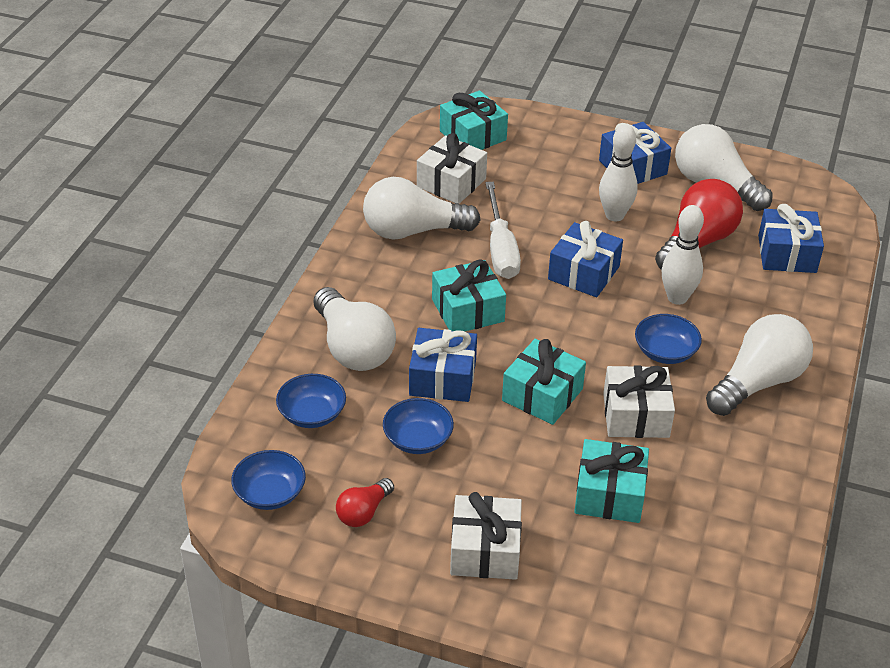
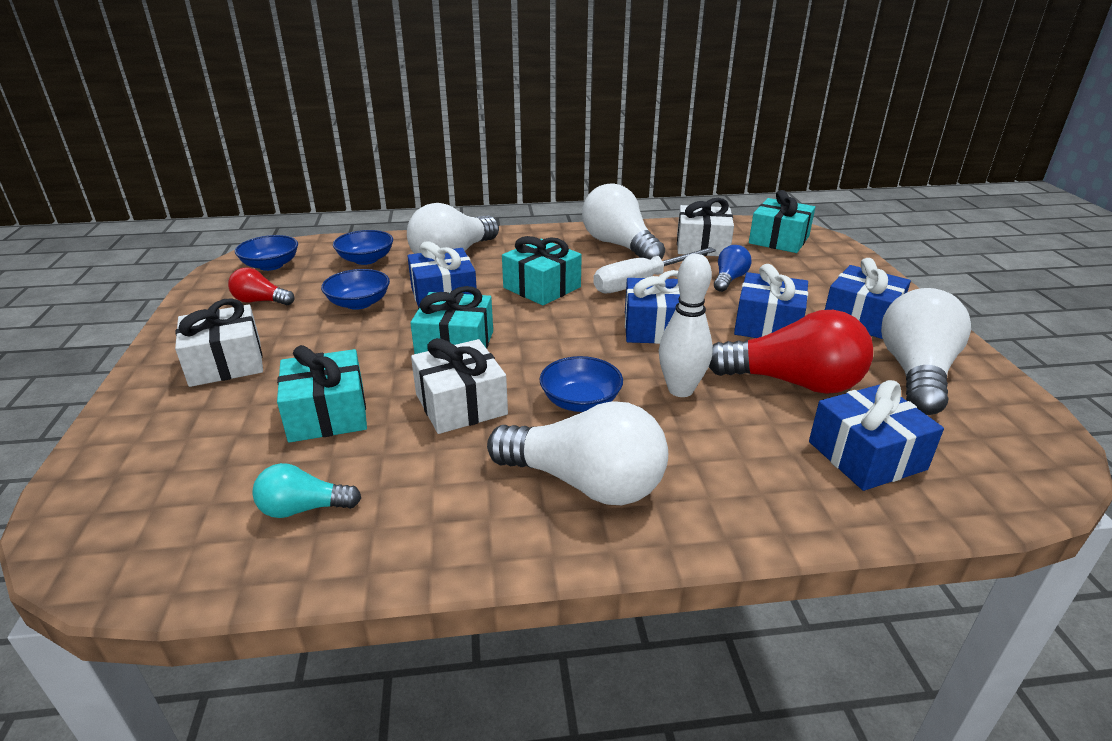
camera: 65 degrees right, 10 degrees down
(528, 199) = (729, 279): none -> blue light bulb
(614, 215) = (768, 325): white bowling pin -> blue gift
(724, 525) = (304, 508): none -> turquoise light bulb

